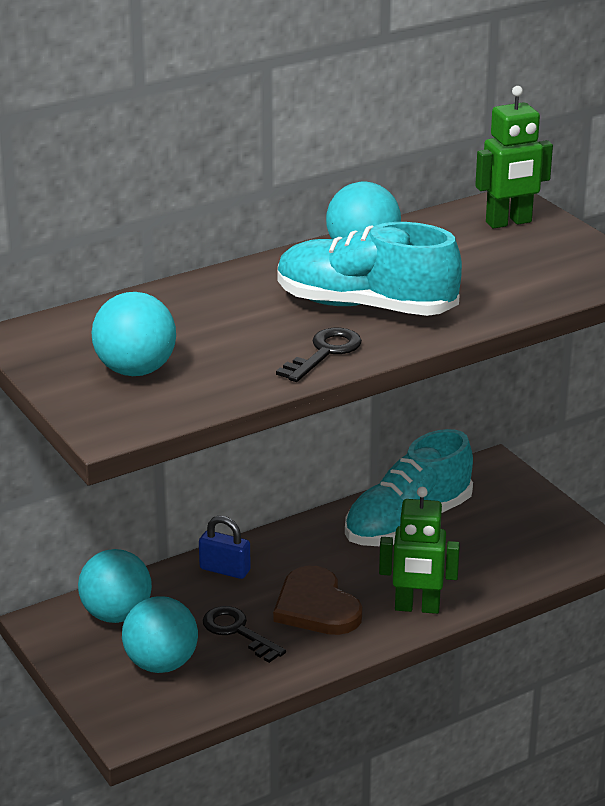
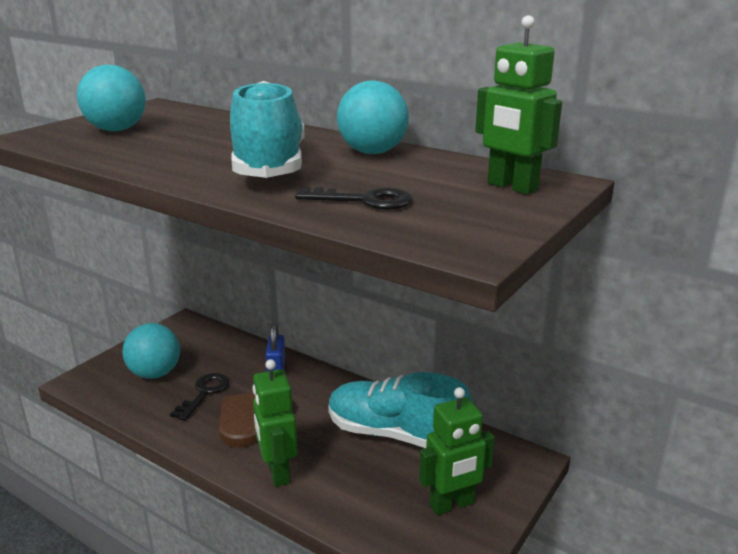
camera: 65 degrees right, 5 degrees down
(116, 614) = (203, 343): turquoise ball -> none
(325, 353) = (172, 166): black key -> black key (364, 200)
(524, 522) = (452, 505): none -> green robot

